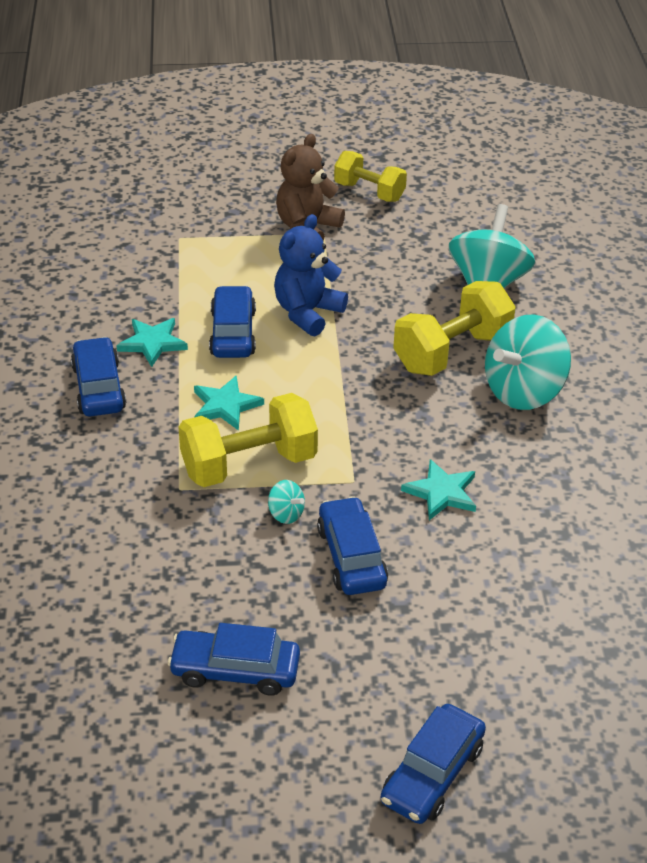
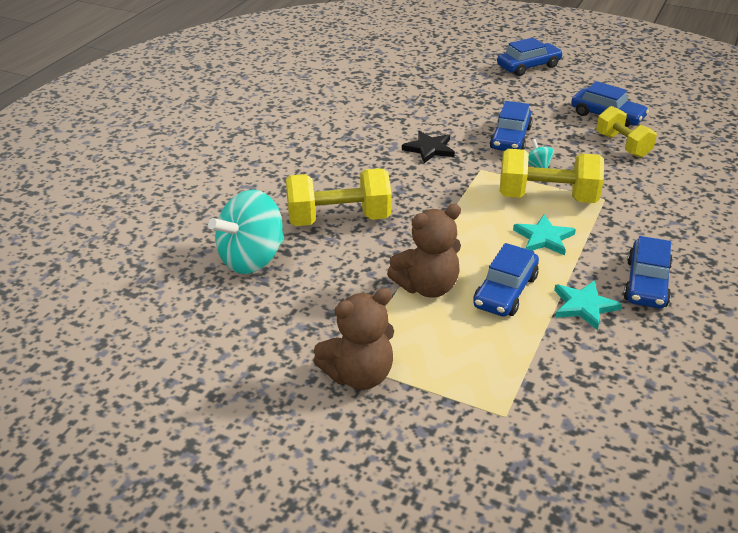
camera: 150 degrees left, 5 degrees down
(307, 313) = (427, 287): blue teddy bear -> brown teddy bear
(369, 192) = (253, 398): yellow dumbbell -> yellow dumbbell (622, 145)
(441, 492) = (429, 149): turquoise star -> black star
(523, 391) = (317, 181): turquoise spinning top -> none

